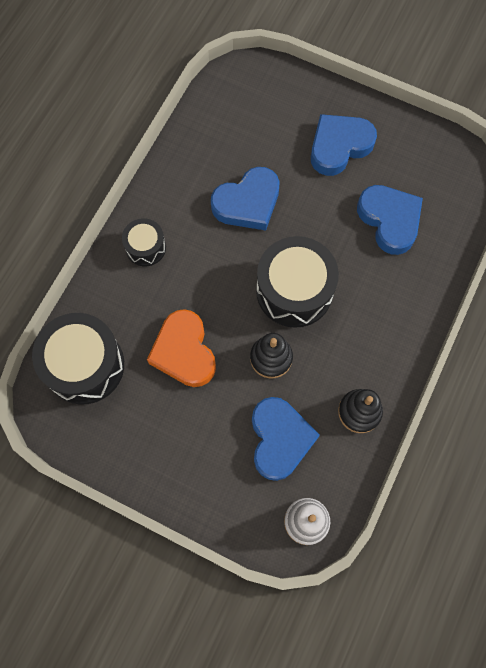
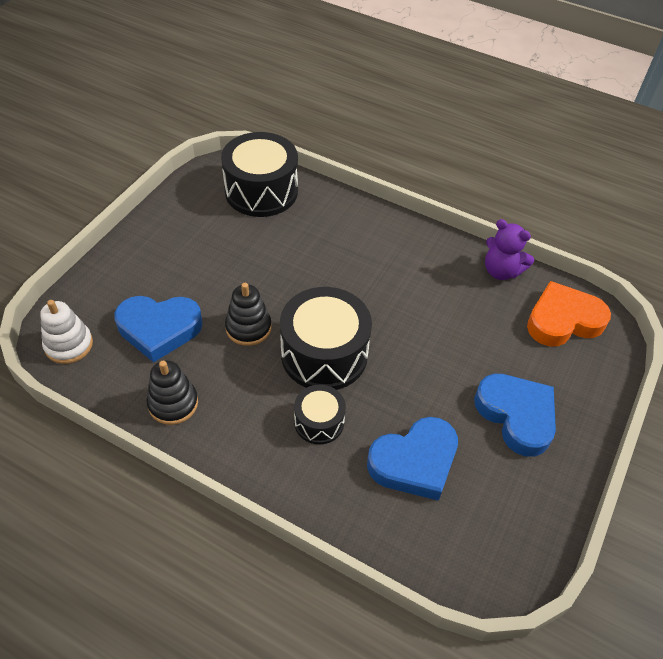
camera: 90 degrees right, 20 degrees down
(145, 247) = (379, 235): black drum -> black drum (319, 422)
(184, 352) = (265, 259): orange heart -> orange heart (563, 320)
(186, 144) = (501, 271): none -> purple teddy bear
(247, 203) = (432, 319): blue heart -> none

